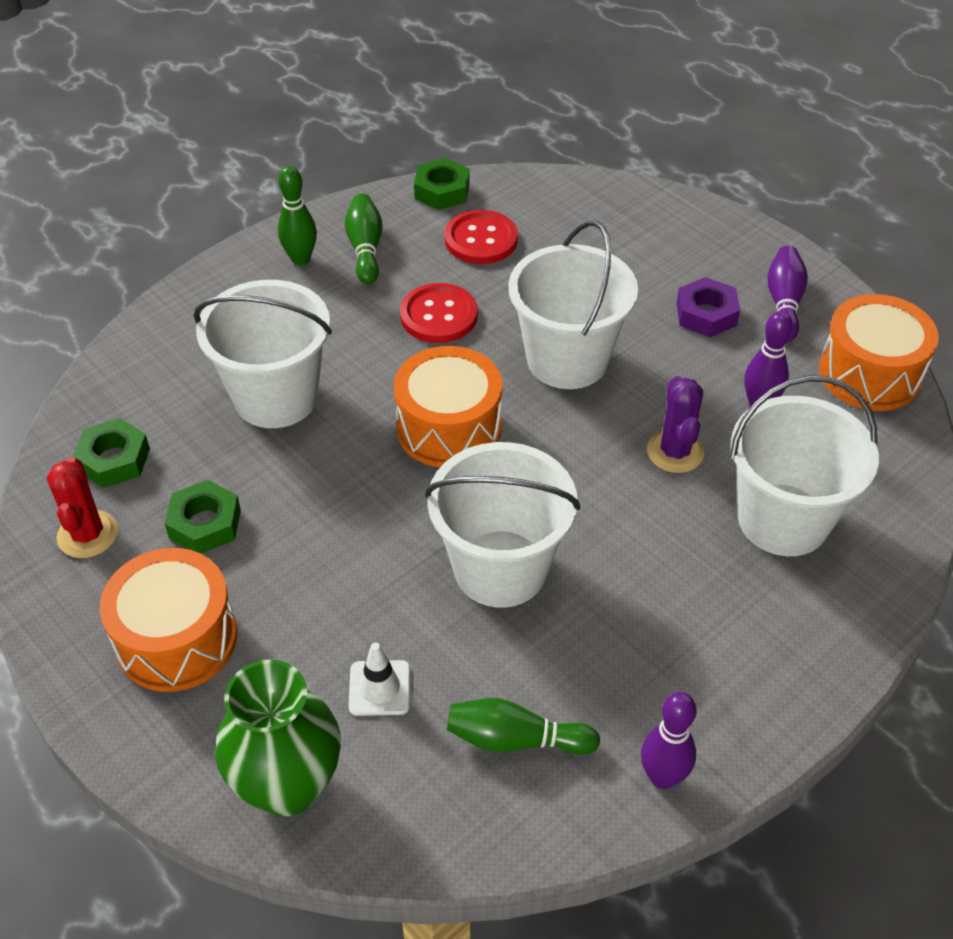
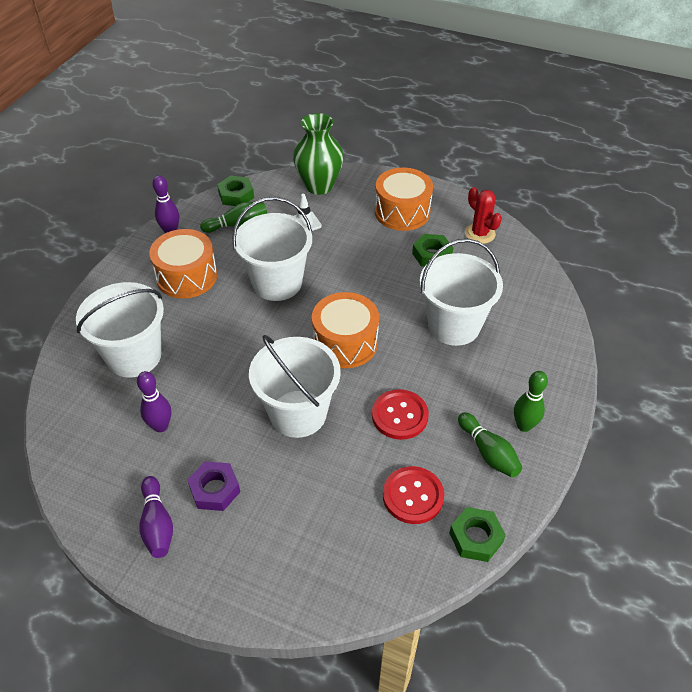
camera: 155 degrees right, 0 degrees up
(114, 459) = (503, 266): green nut -> green nut (236, 195)
(675, 452) = (207, 375): purple cactus -> none
(869, 374) = (85, 480): orange drum -> orange drum (187, 276)

